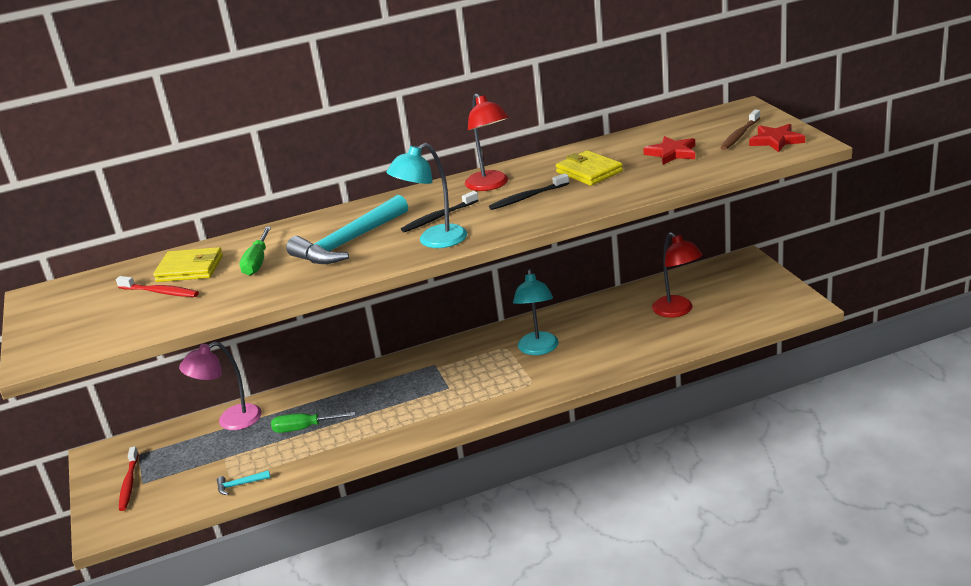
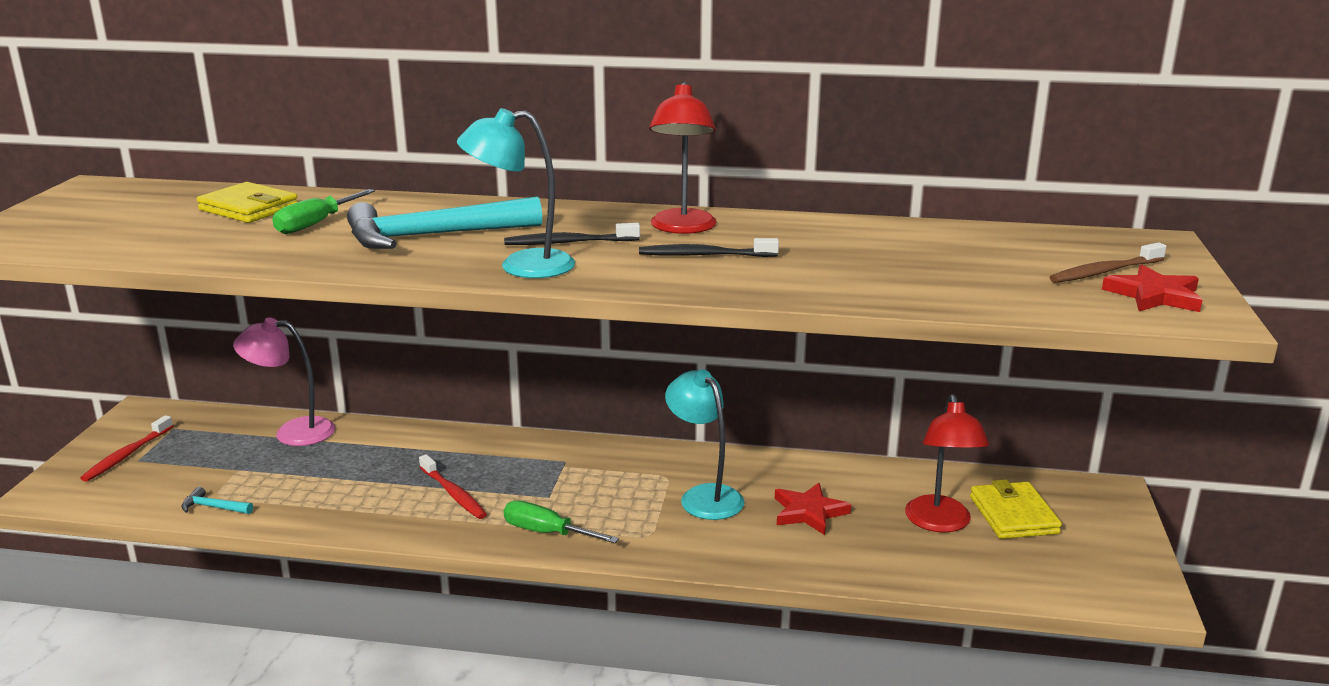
camera: 25 degrees right, 5 degrees down
(160, 292) = (185, 220): red toothbrush -> red toothbrush (453, 494)
(304, 428) = (348, 473): green screwdriver -> green screwdriver (547, 532)
(538, 349) = (704, 496): turquoise lamp -> turquoise lamp turned 120 degrees clockwise
(589, 172) = (825, 251): yellow wallet -> yellow wallet (1013, 515)
(672, 153) = (971, 264): red star -> red star (809, 512)

